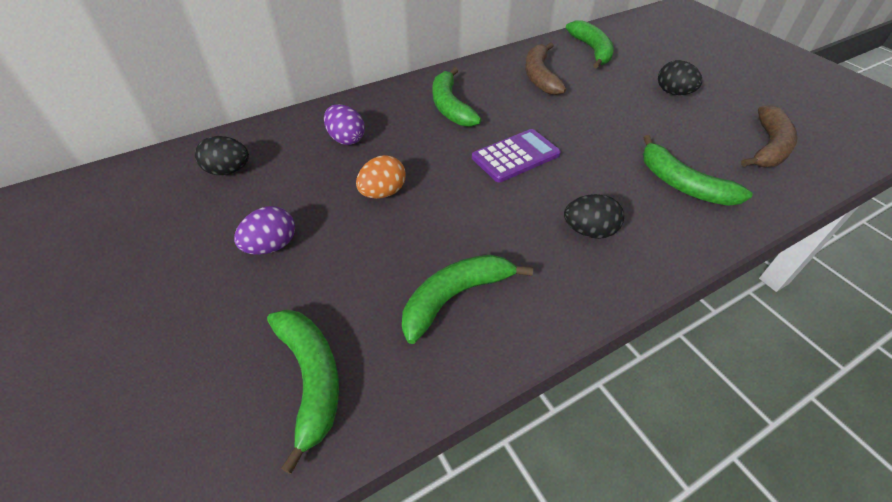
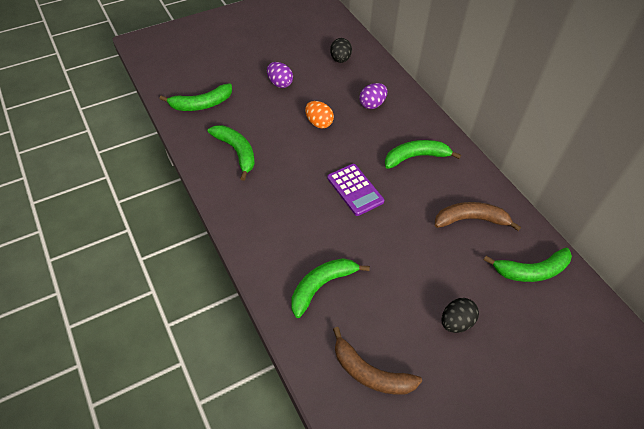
camera: 90 degrees right, 5 degrees up
(589, 231) = (278, 218): black egg -> none

